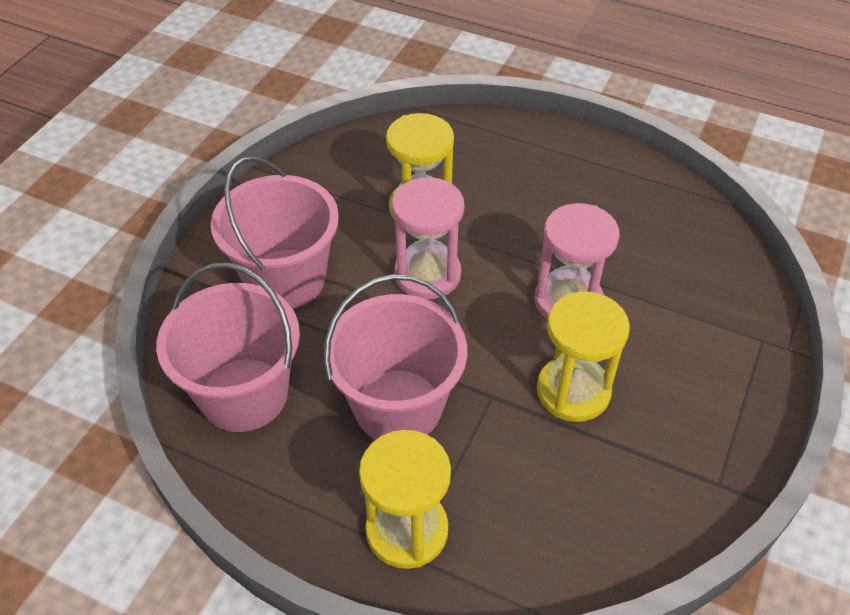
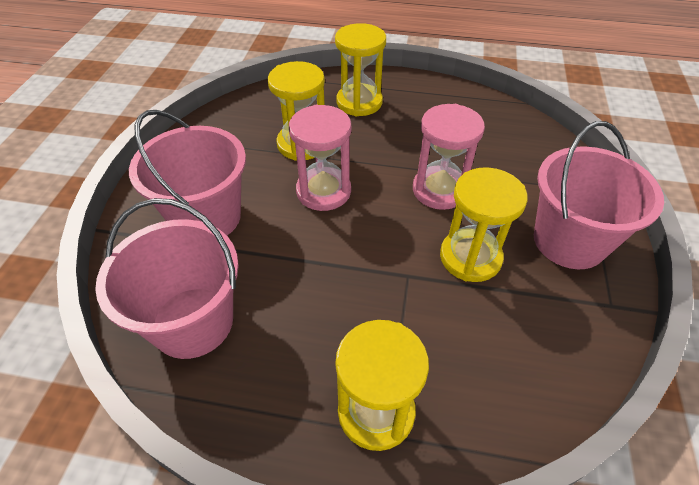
camera: 15 degrees left, 0 degrees up
(398, 406) = (333, 301): pink bucket -> pink bucket (569, 241)
(509, 164) = (359, 102): none -> yellow hourglass

